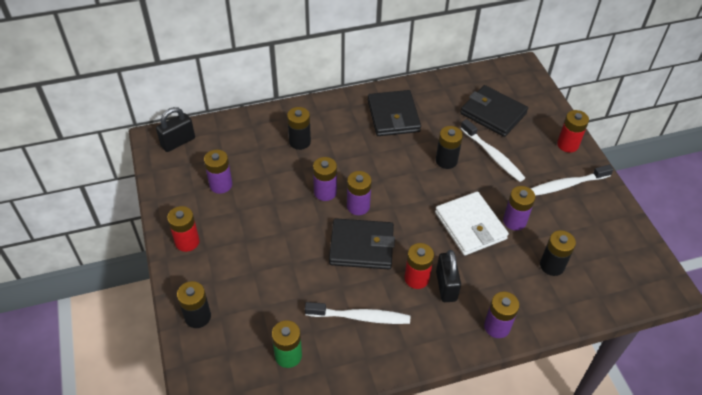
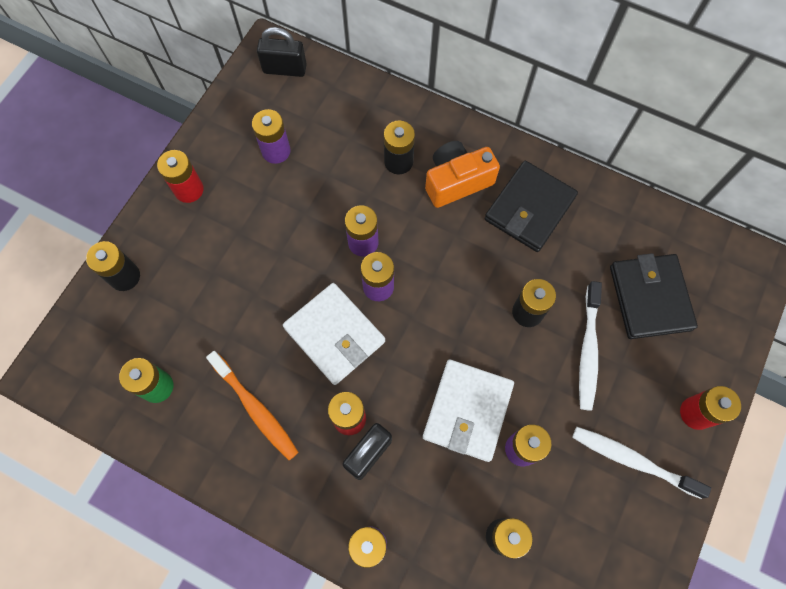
camera: 45 degrees right, 20 degrees up
(342, 129) = (457, 181): none -> orange camera
(360, 317) = (255, 409): white toothbrush -> orange toothbrush
(361, 246) = (334, 335): black wallet -> white wallet

